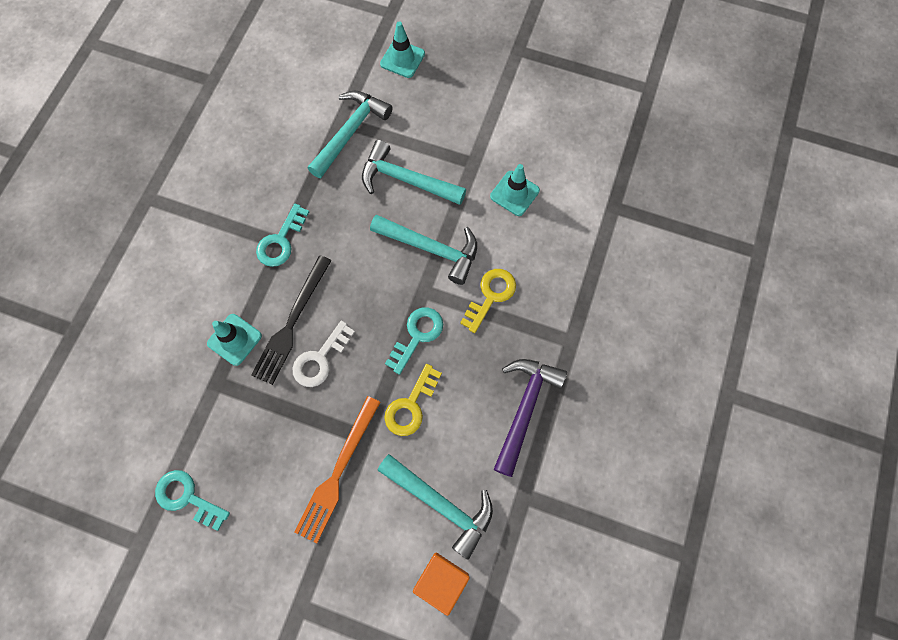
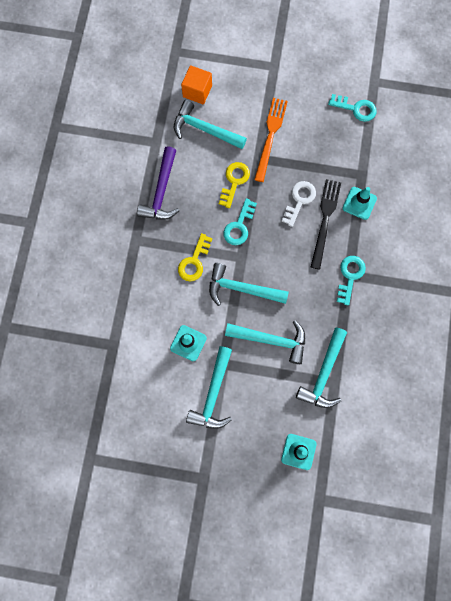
camera: 170 degrees right, 5 degrees up
(492, 132) = (213, 394): none -> turquoise hammer

